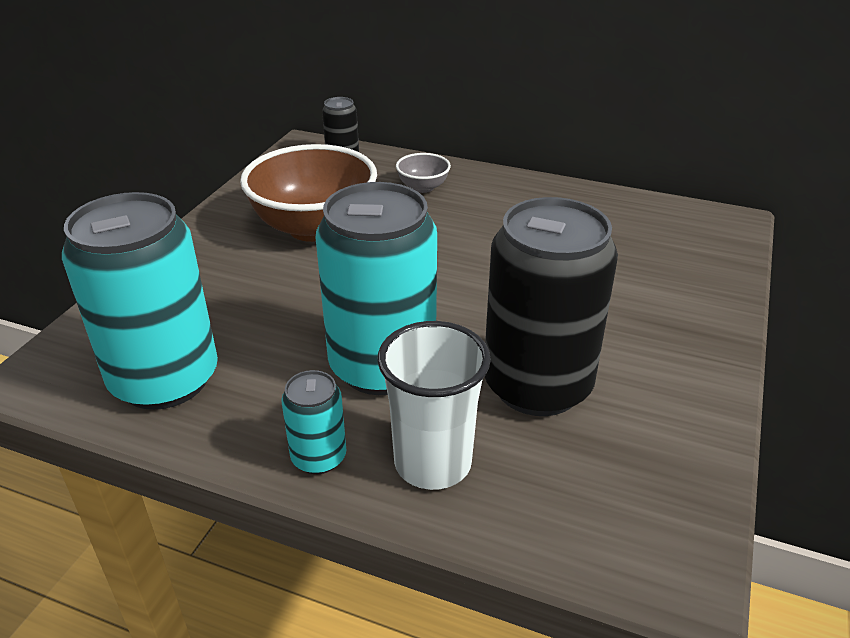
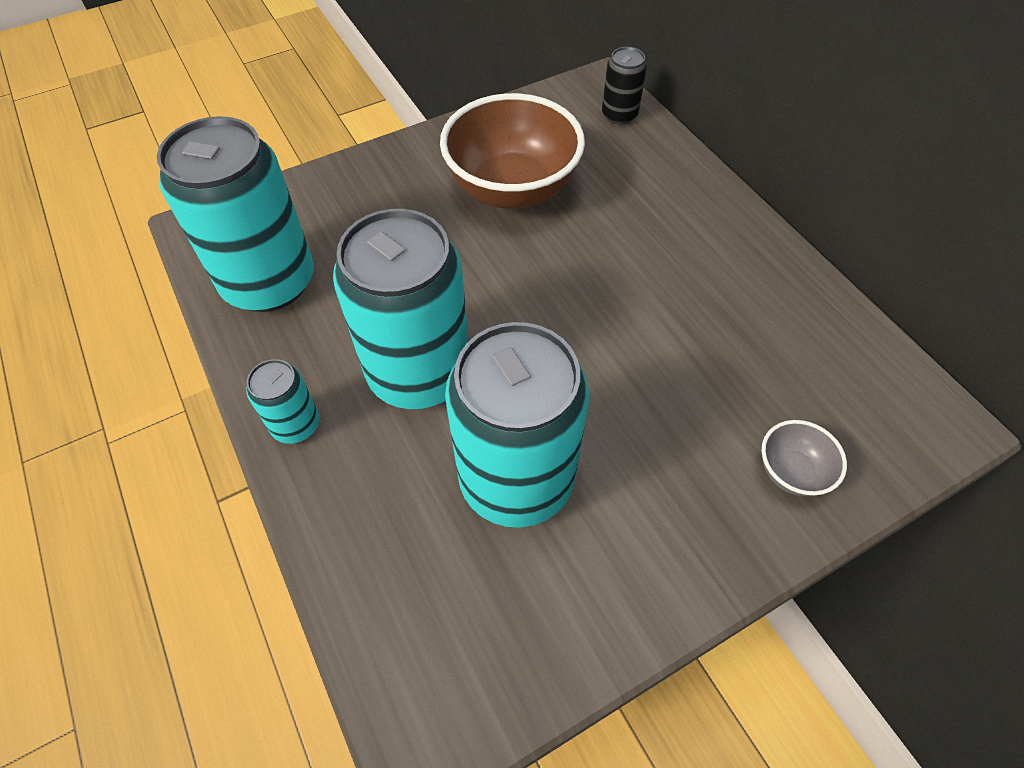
camera: 40 degrees right, 20 degrees up
(423, 187) = (655, 192): grey bowl -> grey bowl (791, 472)
(432, 463) = (362, 490): white cup -> none
(537, 385) = (516, 479): black can -> turquoise can

